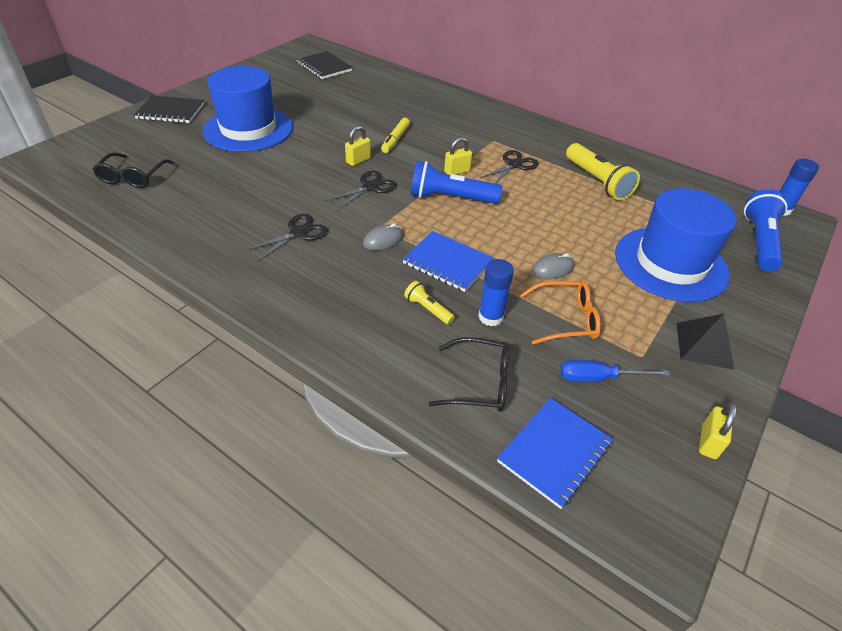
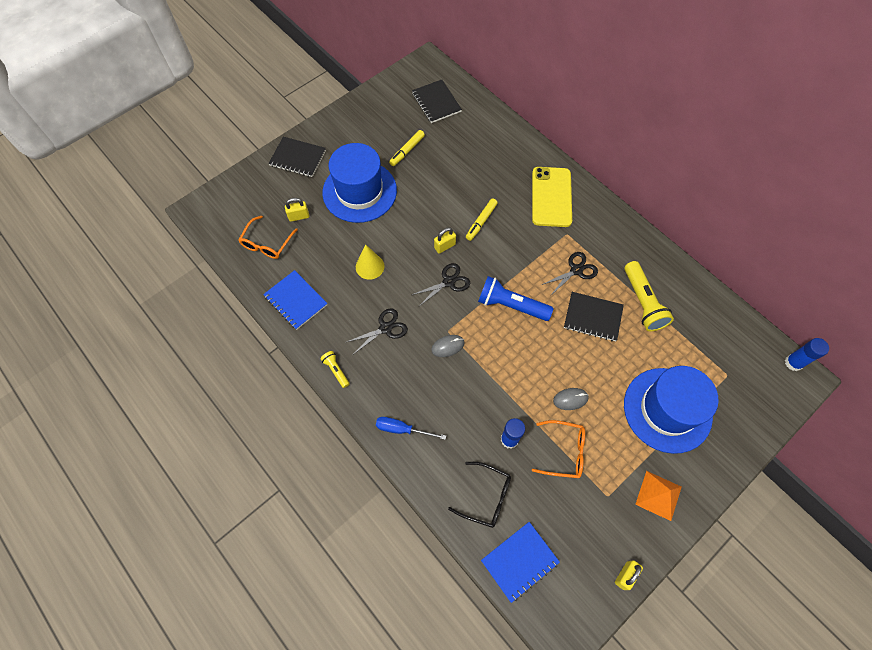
camera: 15 degrees right, 20 degrees up
(133, 177) = (267, 243): black glasses -> orange glasses
(269, 184) = (370, 266): none -> yellow cone
(299, 98) = (407, 150): none -> yellow marker
(428, 309) = (466, 424): yellow flashlight -> yellow flashlight (336, 370)
(447, 263) = (491, 379): blue notebook -> blue notebook (296, 300)
(457, 171) = (524, 272): yellow padlock -> yellow padlock (299, 216)
(466, 117) = (551, 197): none -> yellow phone
(548, 198) = (593, 317): none -> black notebook
(598, 378) = (569, 509): blue screwdriver -> blue screwdriver (402, 429)
(704, 345) = (658, 495): black pyramid -> orange pyramid
(759, 241) = (754, 398): blue flashlight -> none

